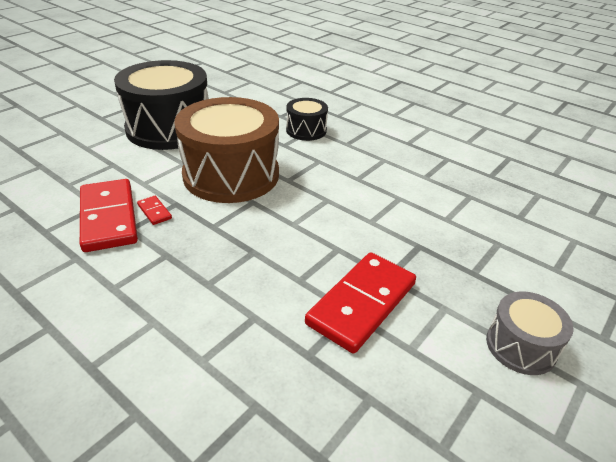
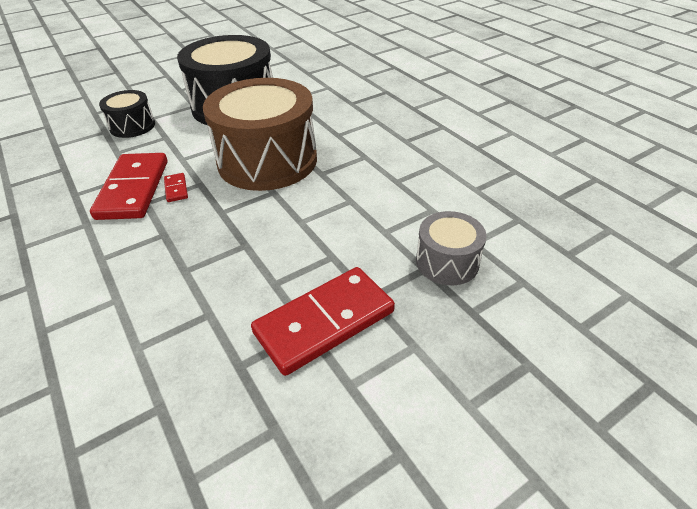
camera: 20 degrees right, 5 degrees up
(306, 130) = (369, 121): black drum -> black drum (132, 126)
(521, 346) = (482, 412): grey drum -> grey drum (447, 262)

